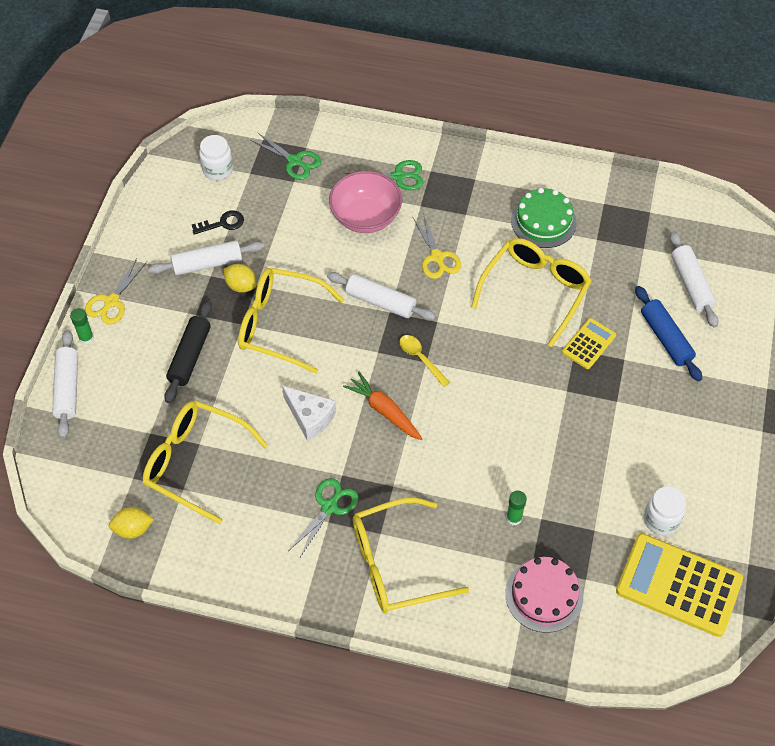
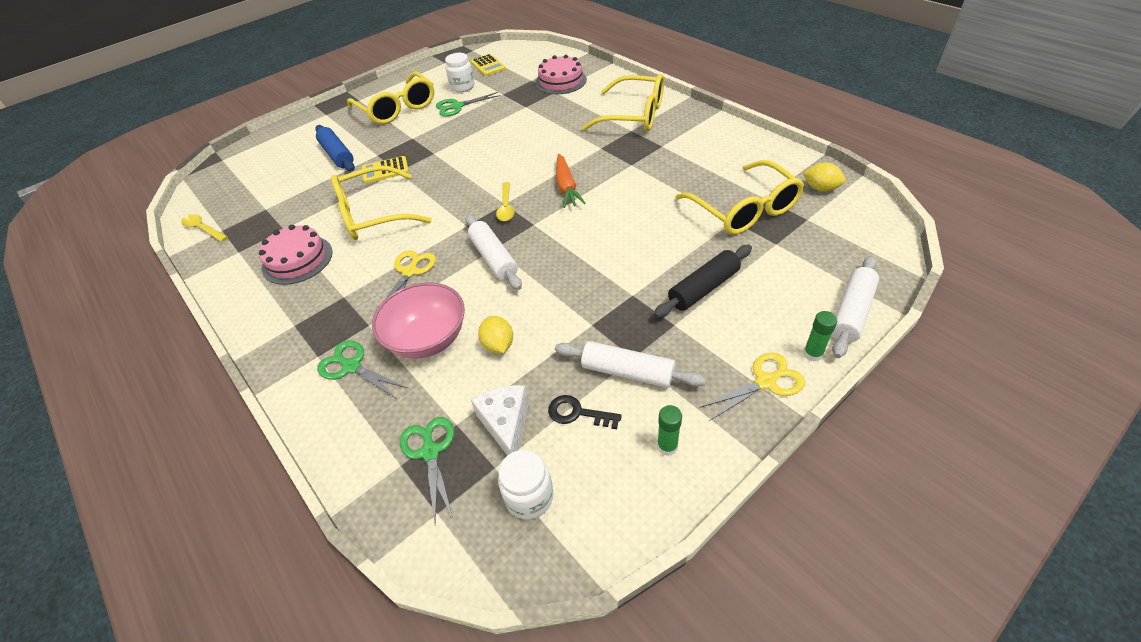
camera: 140 degrees left, 10 degrees down
(241, 286) = (608, 331): yellow lemon -> yellow lemon (498, 345)
(279, 324) = (597, 279): yellow glasses -> yellow glasses (397, 108)
(310, 417) = (627, 203): white cheese -> white cheese (506, 425)
(329, 507) = (655, 152): green scissors -> green scissors (457, 106)
(514, 518) = (541, 111): green glue stick -> green glue stick (667, 446)
(543, 221) = (297, 259): green cake -> pink cake
(666, 338) = (337, 155): blue rolling pin -> blue rolling pin turned 45 degrees counterclockwise
(669, 204) = (203, 228): none -> yellow spoon
(678, 585) = (488, 65): yellow calculator -> yellow calculator, size x0.52
(691, 284) = (276, 175): white rolling pin -> none

